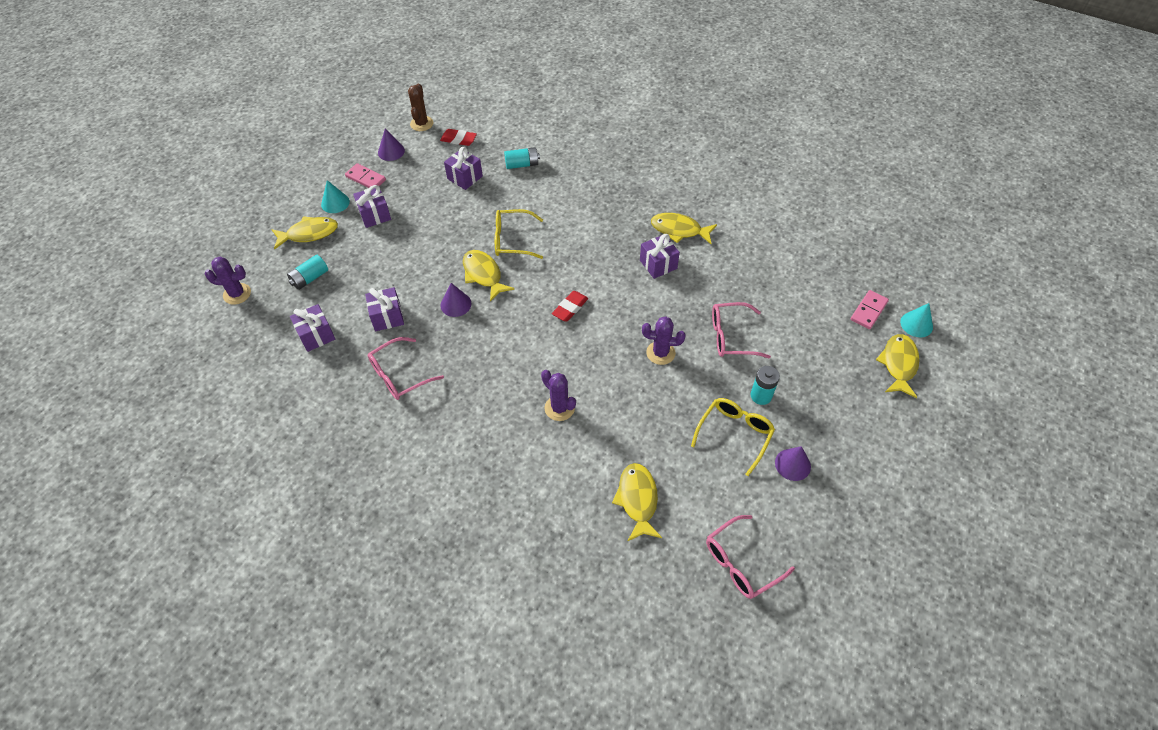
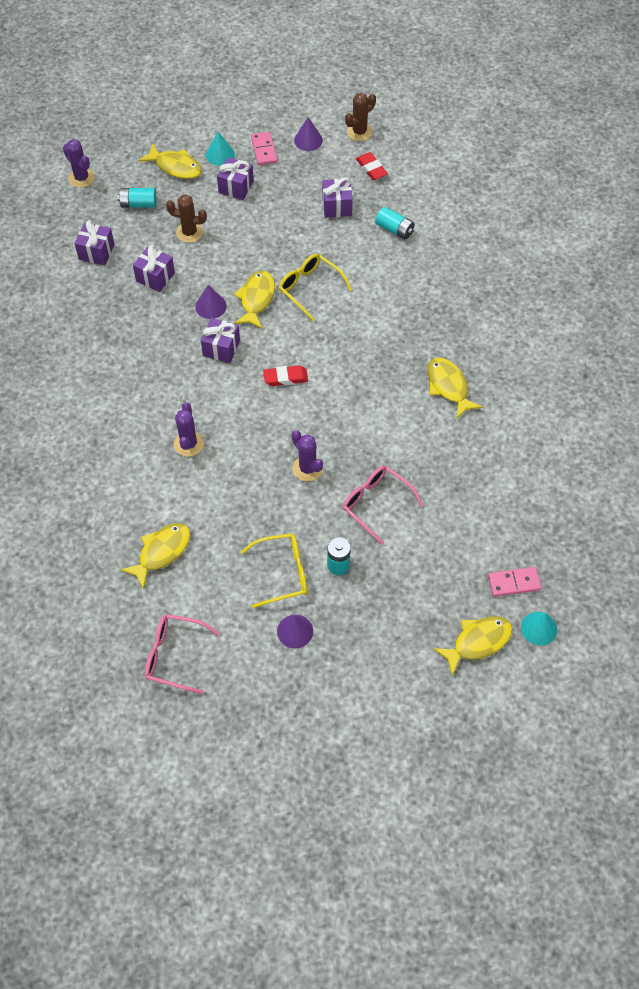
camera: 45 degrees right, 5 degrees up
(376, 268) = (189, 232): none -> brown cactus
(400, 375) = (116, 327): pink glasses -> none
(658, 264) = (395, 400): purple gift -> purple gift (221, 348)

